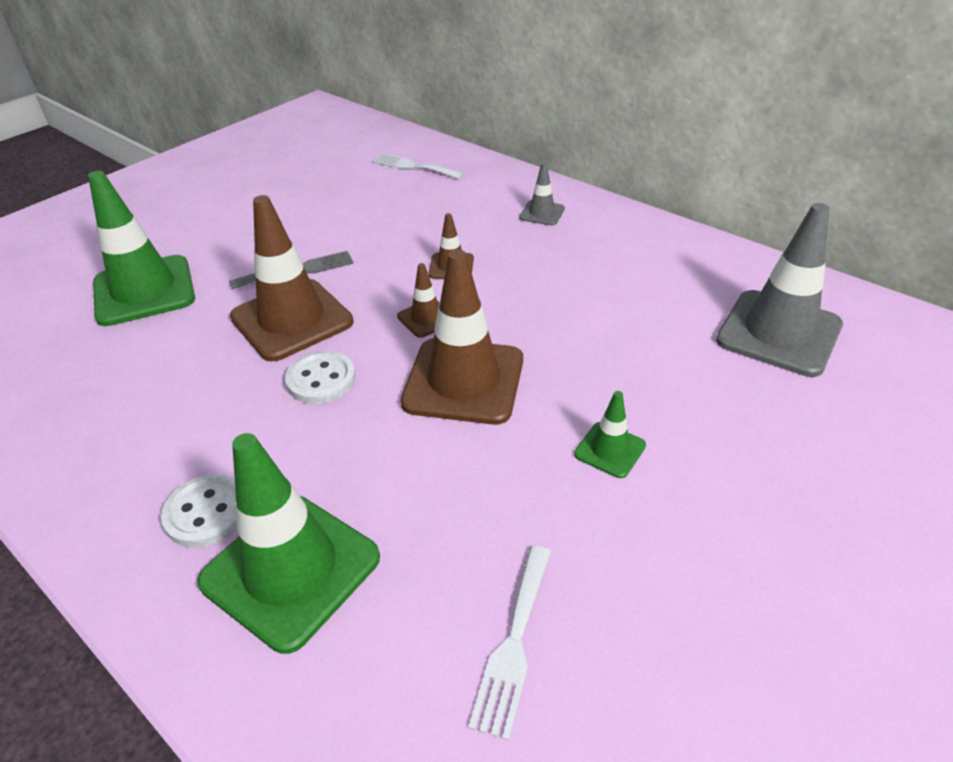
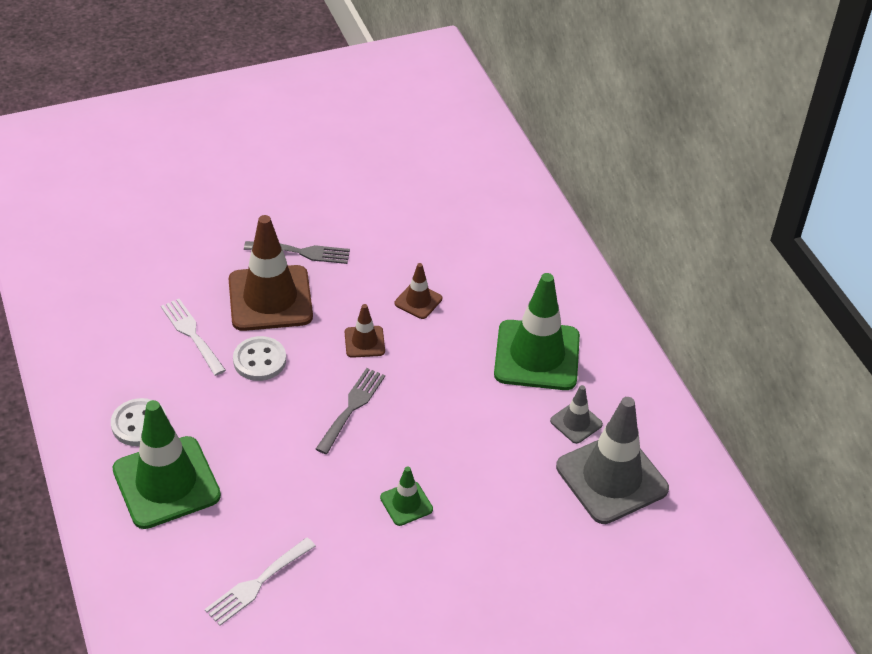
camera: 25 degrees right, 5 degrees up
(144, 291) = (183, 222): green traffic cone -> green traffic cone (537, 355)
(413, 166) = (468, 173): white fork -> white fork (191, 334)
(464, 381) = (352, 407): brown traffic cone -> grey fork
(542, 213) = (534, 278): grey traffic cone -> grey traffic cone (576, 422)

